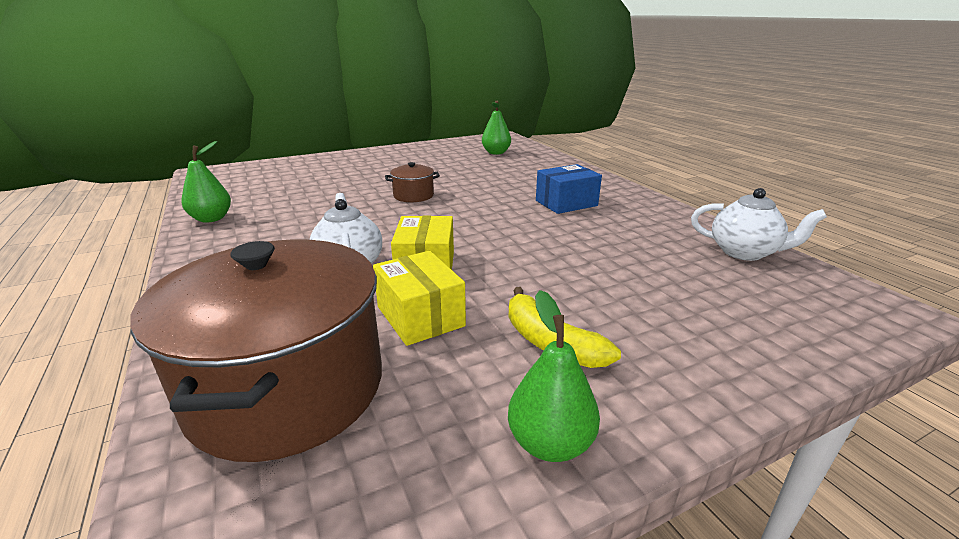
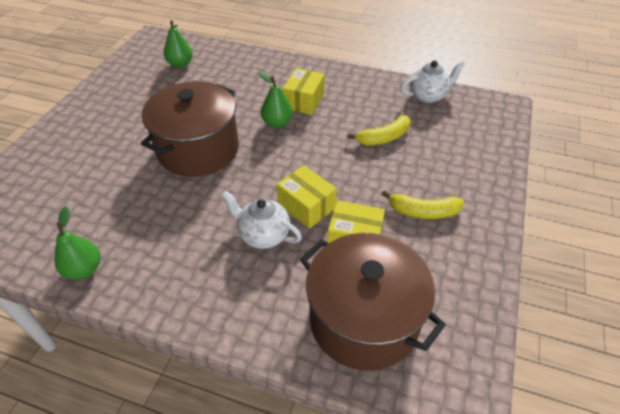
camera: 45 degrees left, 20 degrees up
(413, 196) = (198, 149): brown pot -> brown pot, size x2.31
(550, 443) = (478, 257): green pear -> green pear (277, 123)
(566, 203) = (304, 101): blue box -> yellow box
(613, 259) = (383, 138): none -> yellow banana

